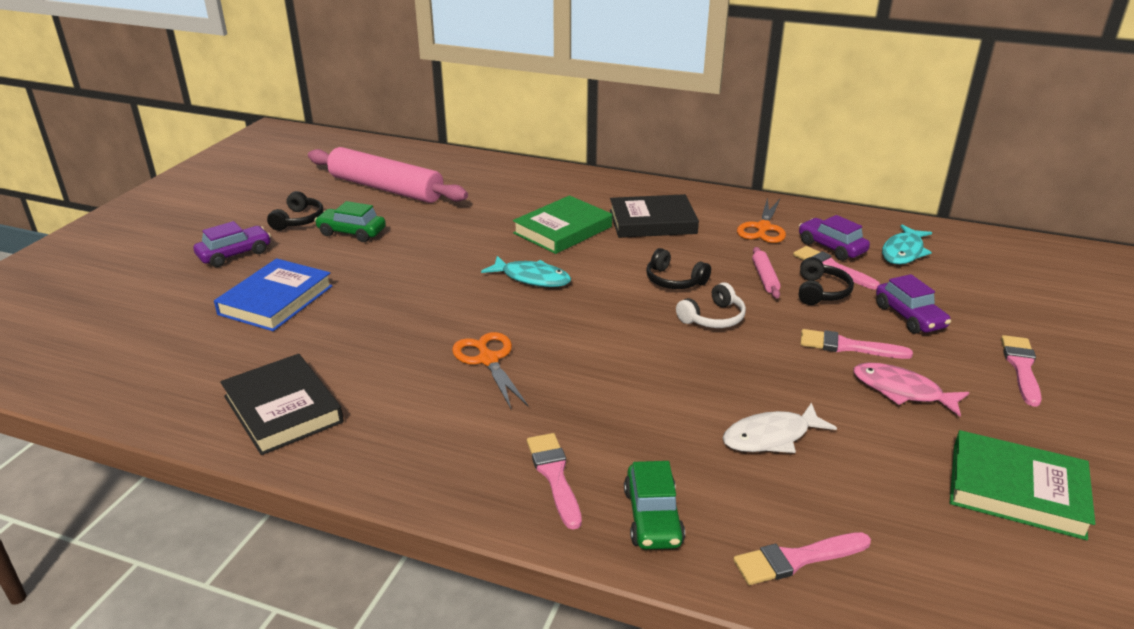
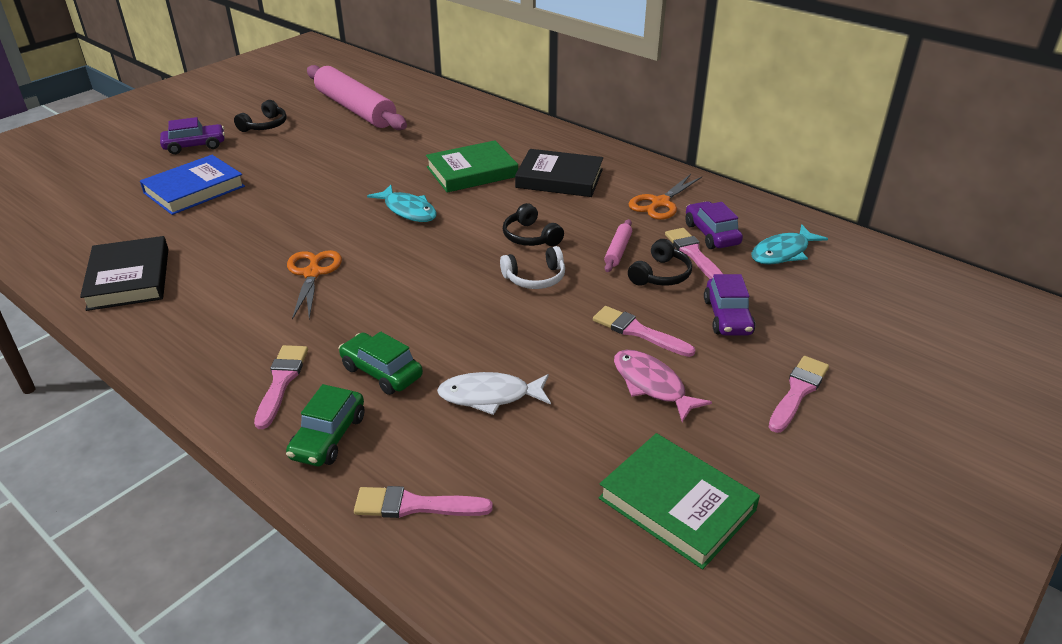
camera: 20 degrees right, 5 degrees up
(351, 233) = (296, 143): green car -> green car (381, 372)

